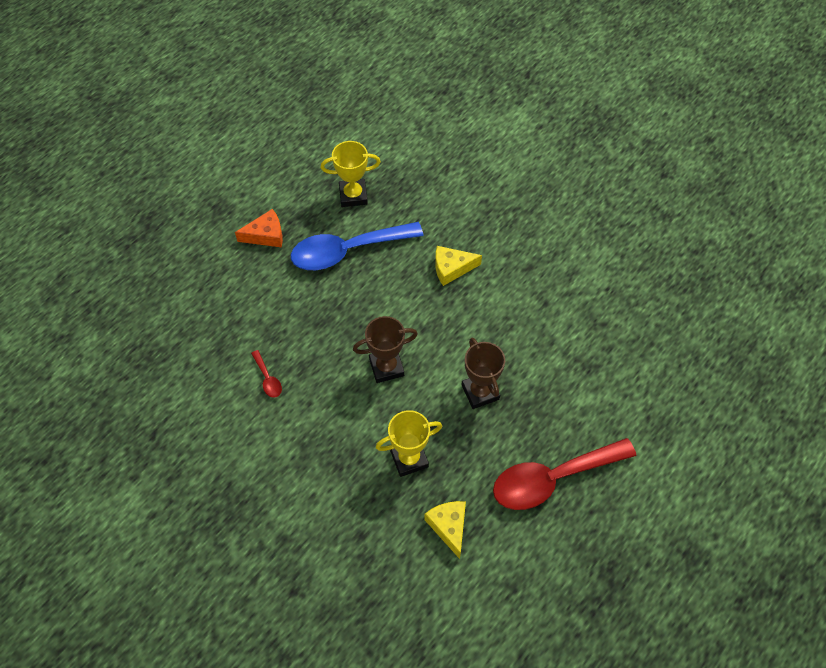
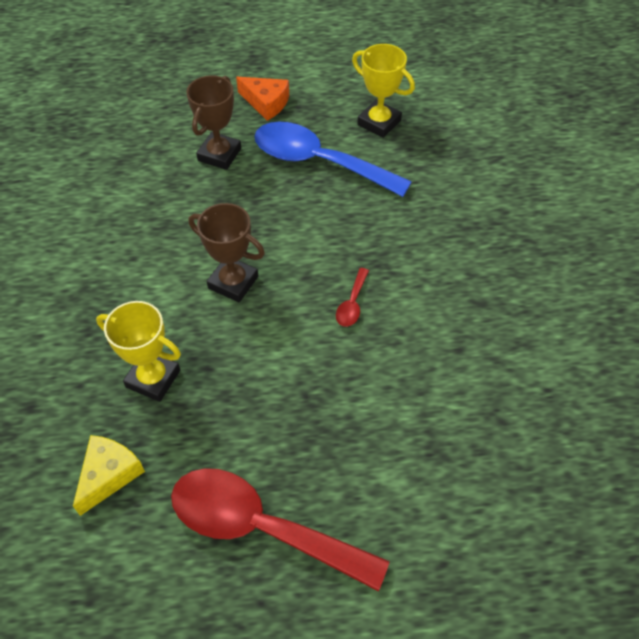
camera: 45 degrees right, 5 degrees down
(267, 378) = (127, 211): red spoon -> red spoon (352, 303)
(452, 268) = (398, 245): yellow cheese -> none
(480, 392) = (291, 377): brown trophy -> brown trophy (219, 154)

